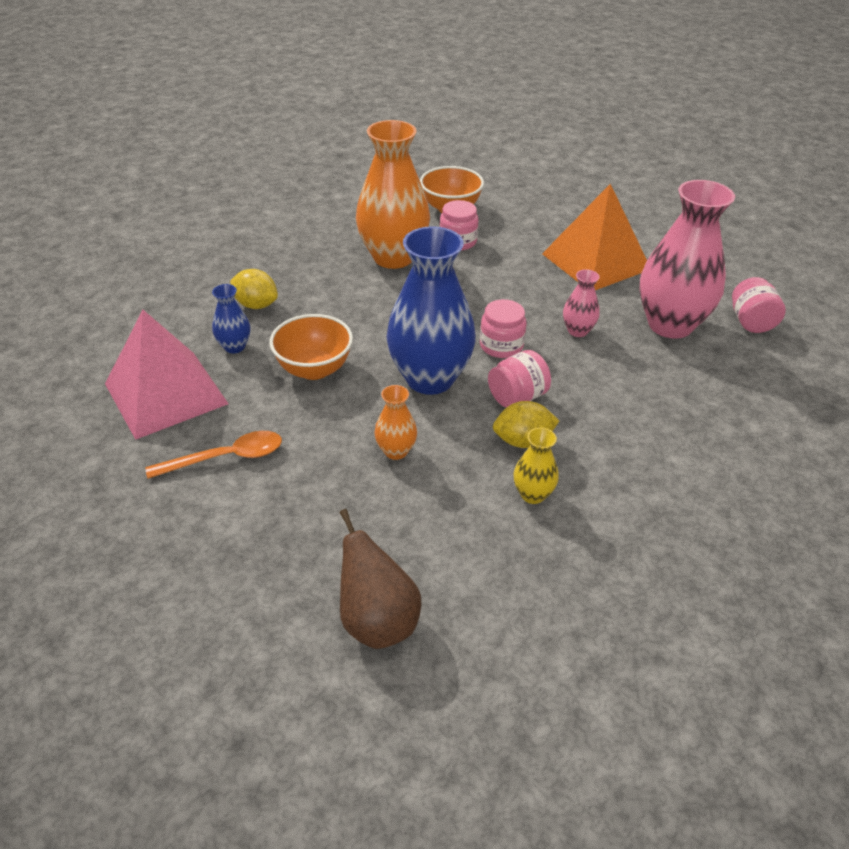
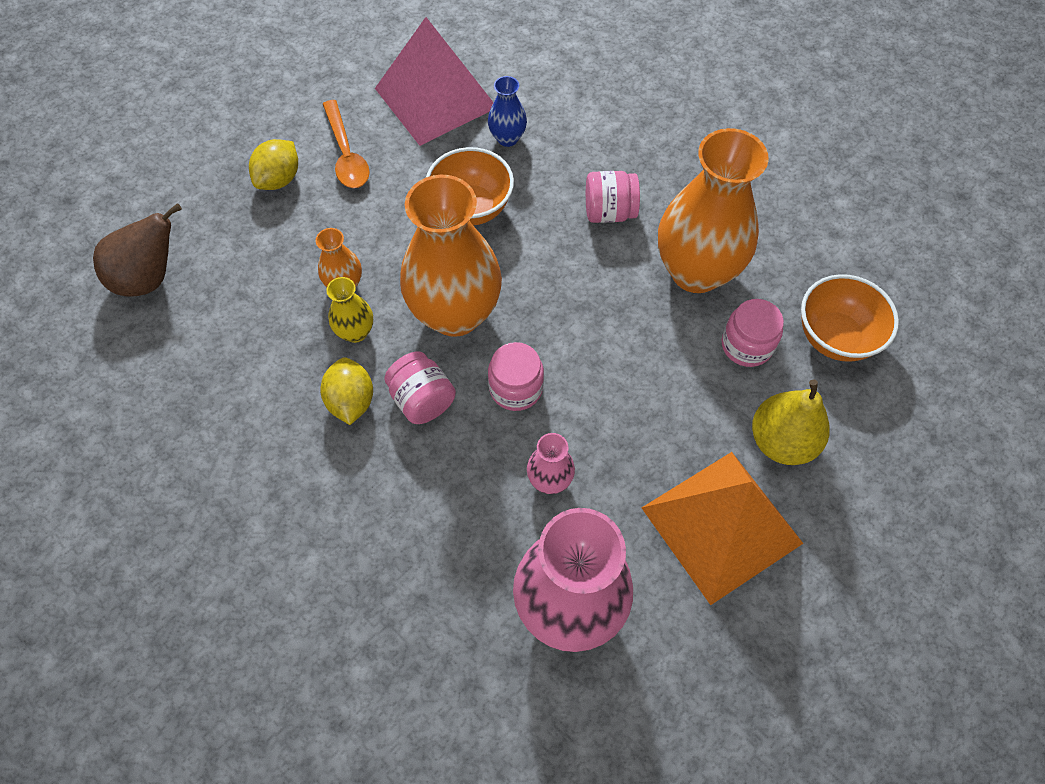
camera: 90 degrees right, 20 degrees up
(256, 305) = (582, 146): yellow lemon -> yellow lemon (279, 179)
(430, 378) = (455, 313): blue vase -> orange vase
(531, 235) = (781, 441): none -> yellow pear
(533, 494) = (274, 405): yellow vase -> yellow vase (355, 332)
(751, 322) = (582, 731): pink jar -> pink jar (609, 212)

